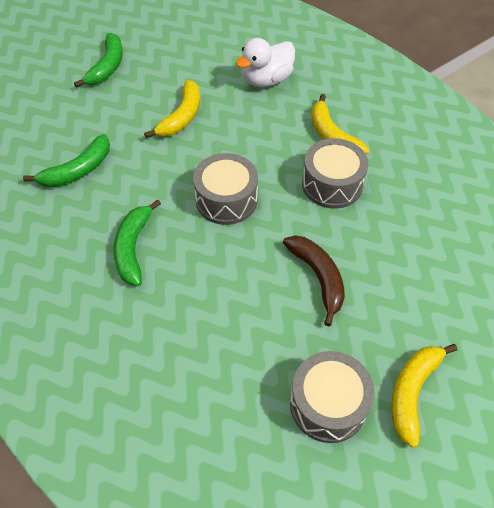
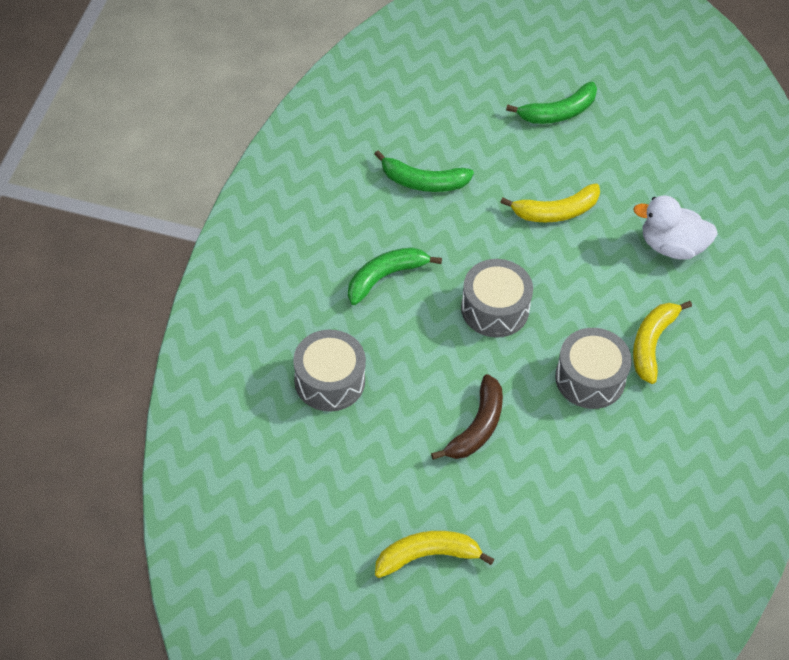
camera: 50 degrees right, 0 degrees up
(328, 404) = (366, 501): grey drum -> grey drum (329, 381)

